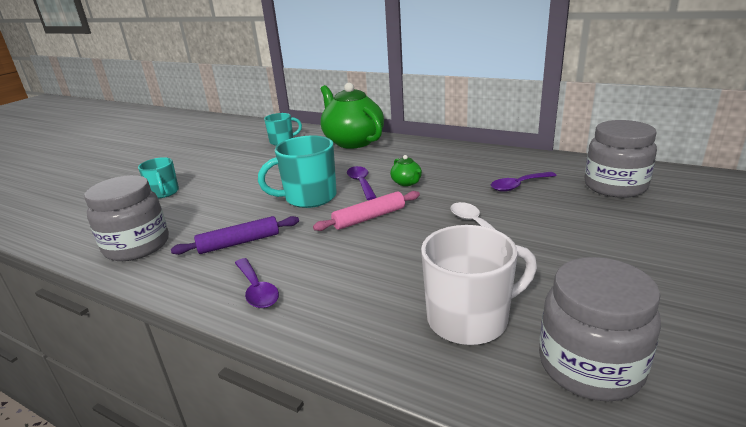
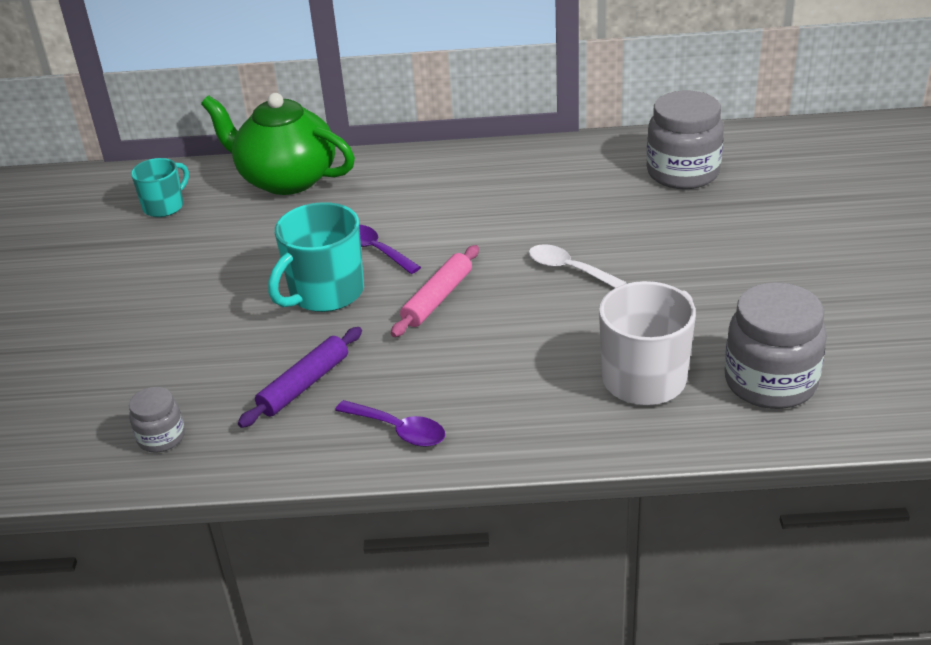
camera: 30 degrees left, 10 degrees up
(137, 246) = (161, 437): grey jar -> grey jar, size x0.52
(164, 193) = (81, 352): turquoise mug -> none
(407, 183) = (436, 232): green teapot -> none
(518, 185) = (577, 200): purple spoon -> none

